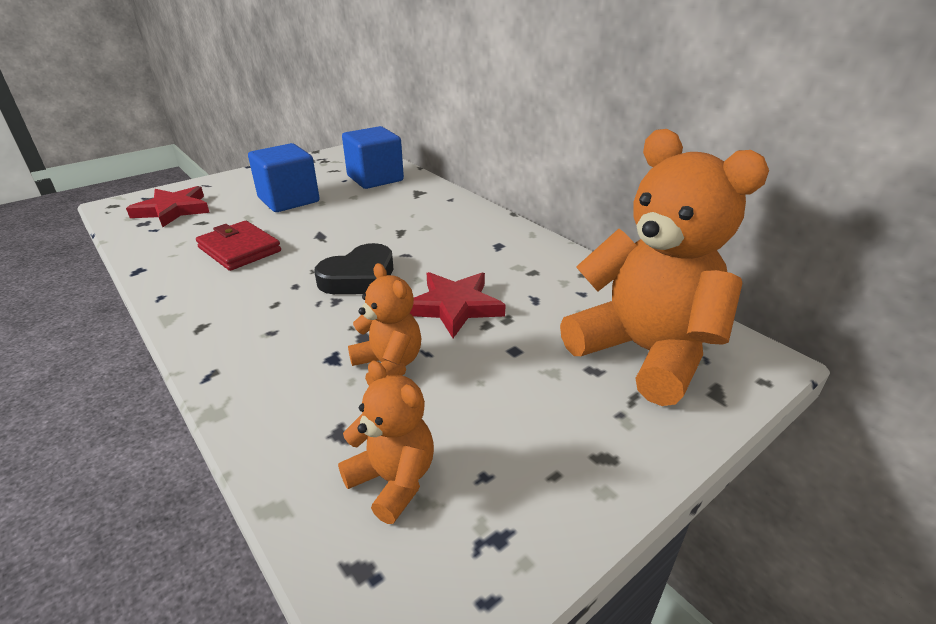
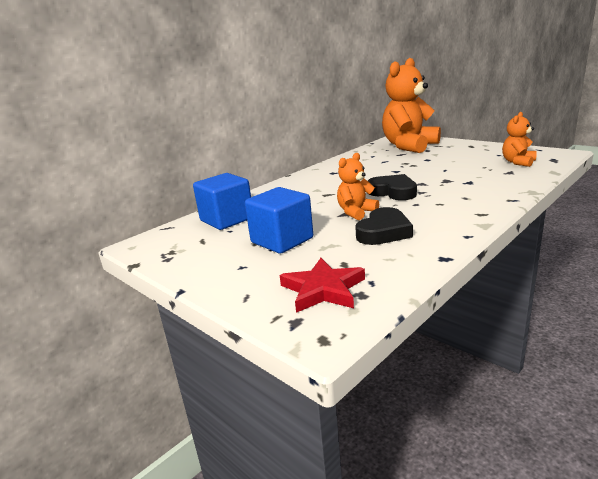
camera: 95 degrees left, 10 degrees down
(239, 249) = (383, 232): red wallet -> black heart
(388, 366) = (461, 173): orange teddy bear -> orange teddy bear (356, 212)
(454, 306) = (404, 171): red star -> none

